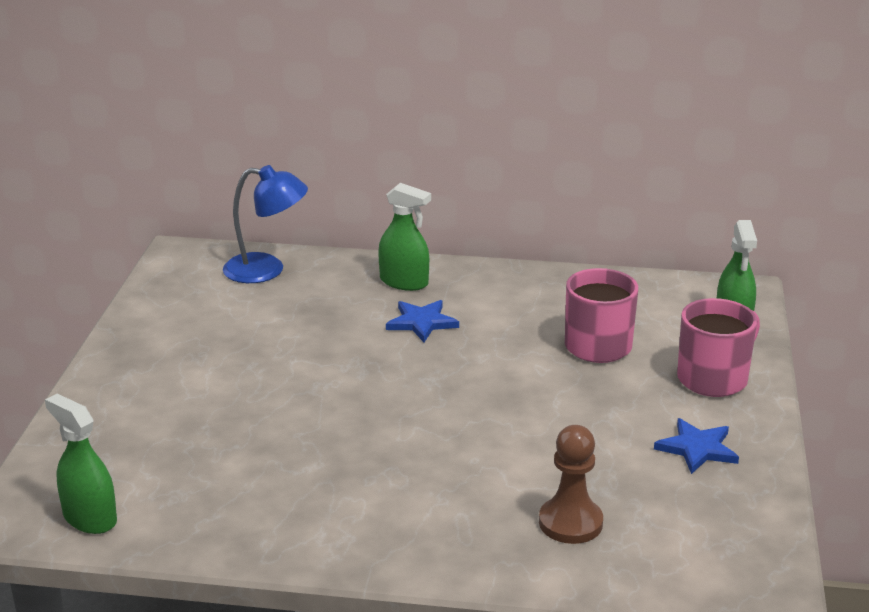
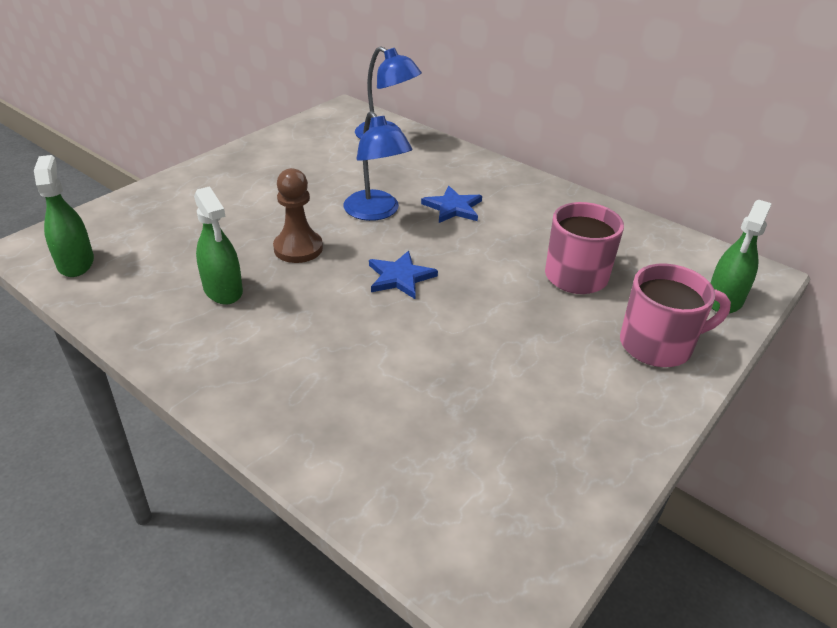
camera: 30 degrees right, 10 degrees up
(350, 354) = (376, 212): none -> blue lamp
(404, 282) = (472, 174): green spray bottle -> green spray bottle (223, 290)
(570, 523) = (393, 425): brown pawn -> brown pawn (298, 248)
(697, 448) = (579, 406): blue star -> blue star (400, 277)

